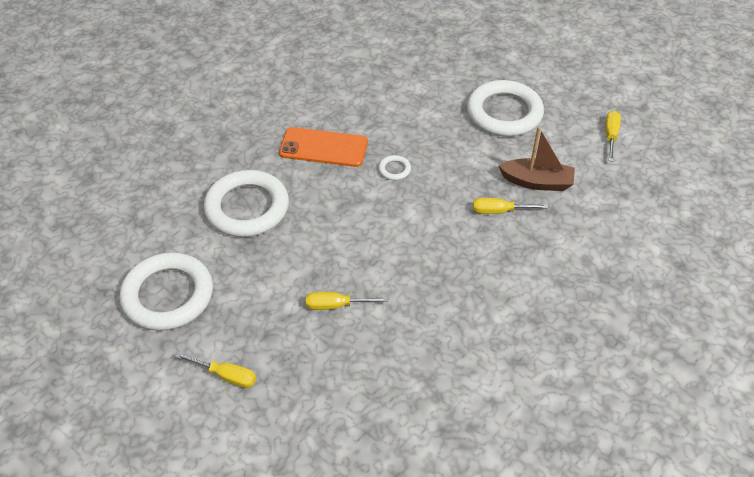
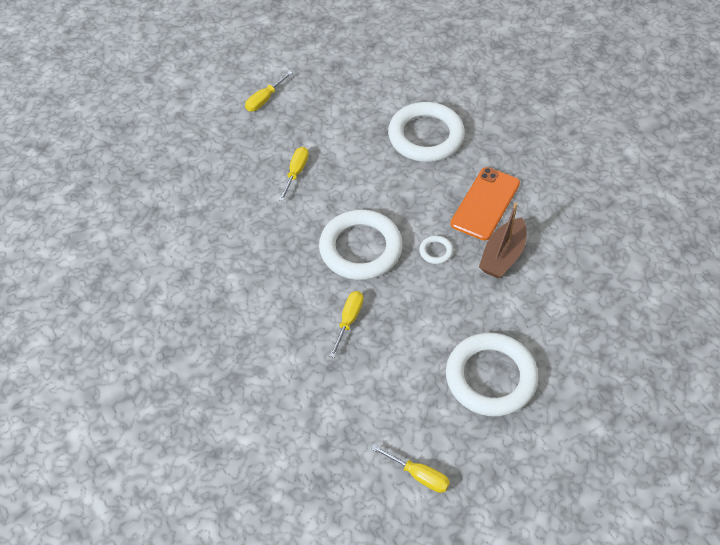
camera: 110 degrees right, 5 degrees up
(168, 295) = (352, 78): white ring -> white ring (360, 248)
(537, 182) = (374, 368): brown boat -> brown boat (502, 256)

